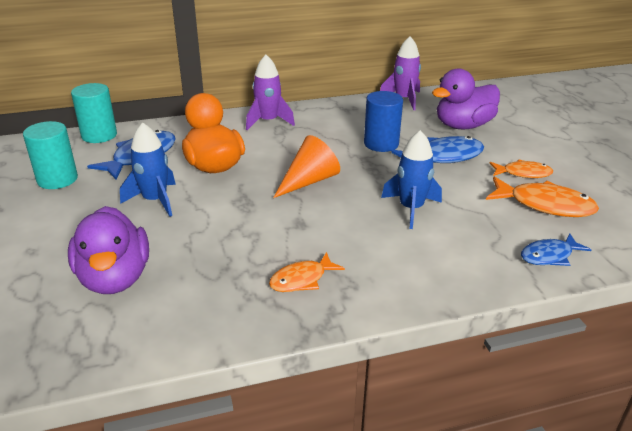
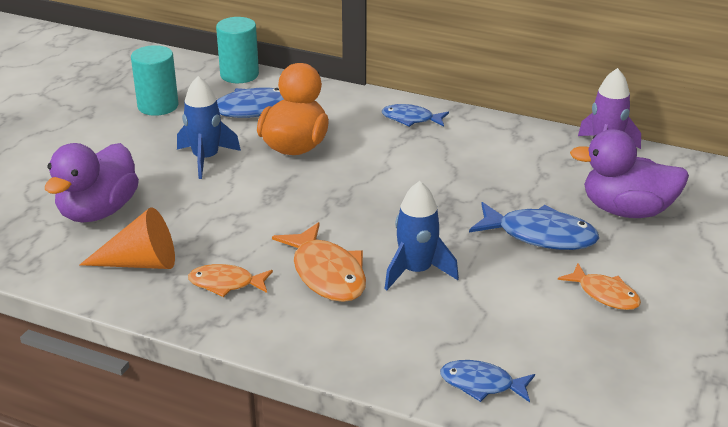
camera: 40 degrees right, 0 degrees up
(268, 121) = (411, 119): purple rocket -> blue fish
(309, 181) = (360, 199): orange cone -> orange cone (141, 263)
(381, 144) = (493, 191): blue cylinder -> none
(545, 205) = (568, 337): orange fish -> orange fish (326, 273)

